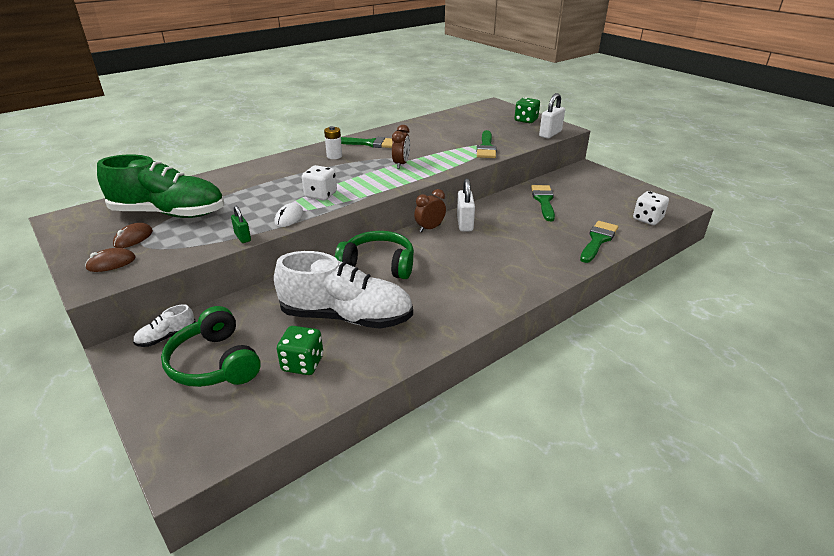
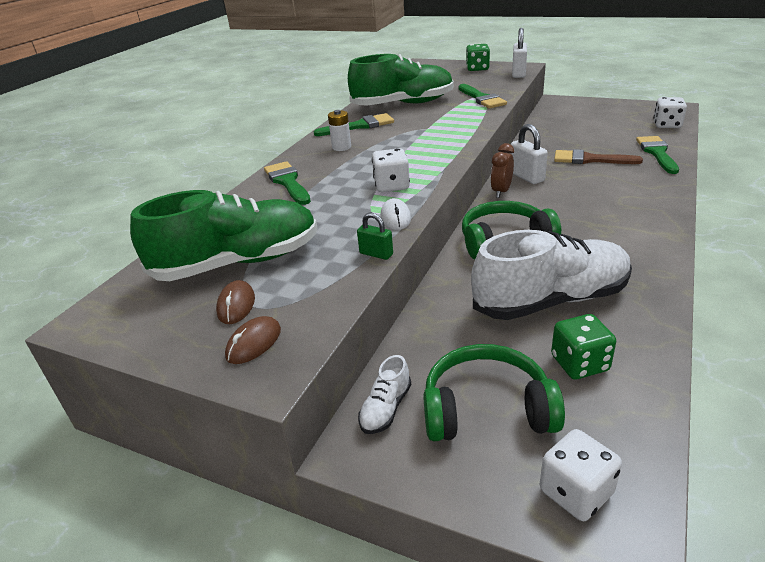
camera: 25 degrees left, 0 degrees up
(192, 430) = (576, 492): none -> white dice
(214, 363) = (486, 409): green headphones -> green headphones turned 150 degrees clockwise
(401, 164) = (426, 134): brown clock -> none
(424, 135) = (403, 104): none -> green shoe
(534, 226) = (589, 159): none -> brown brush
(543, 201) = (564, 136): green brush -> green brush (287, 182)

